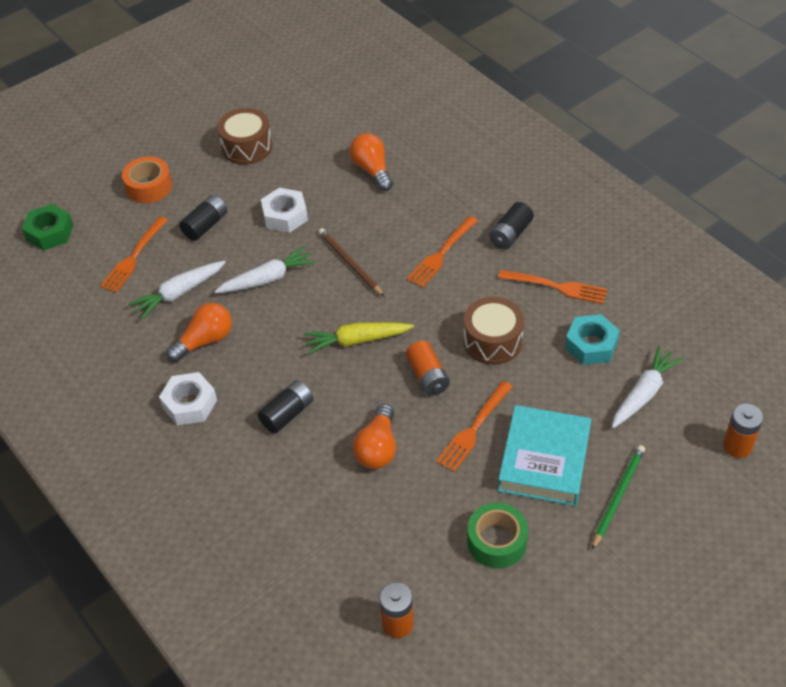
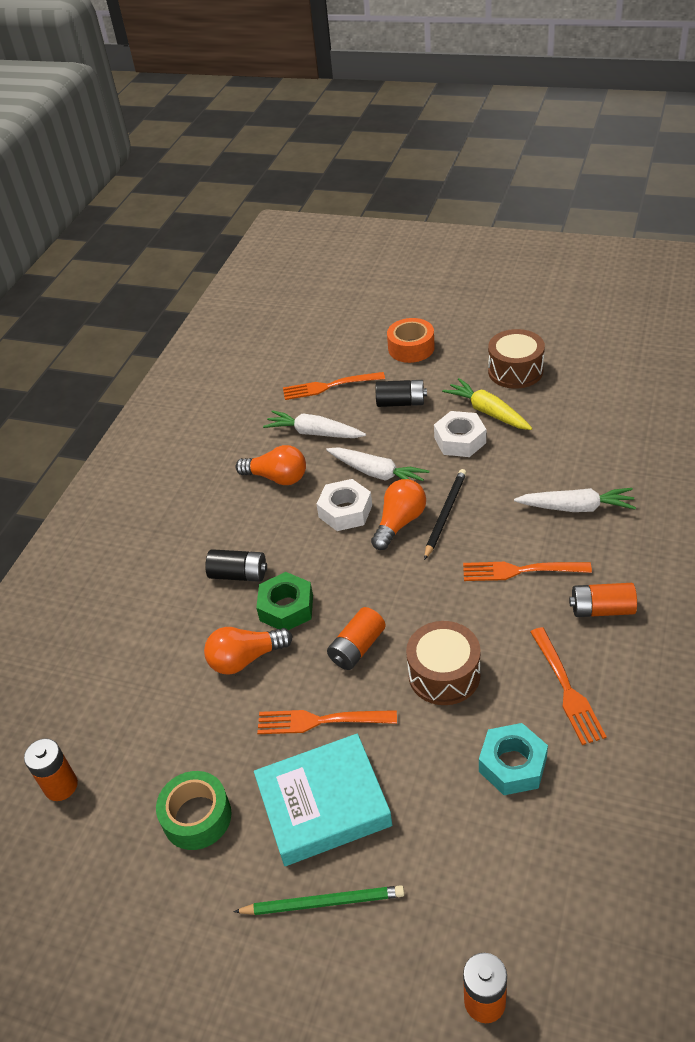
camera: 60 degrees right, 5 degrees down
(50, 232) = (313, 331): green nut -> green nut (286, 608)
(189, 404) = (205, 509): white nut -> white nut (345, 511)
(350, 263) = (445, 514): brown pencil -> black pencil
(357, 341) = (358, 572): yellow carrot -> yellow carrot (488, 412)
(372, 170) = (576, 461): orange light bulb -> orange light bulb (399, 523)
(510, 234) = (601, 609): black battery -> orange battery
(643, 393) = (485, 854): white carrot -> white carrot (576, 507)

